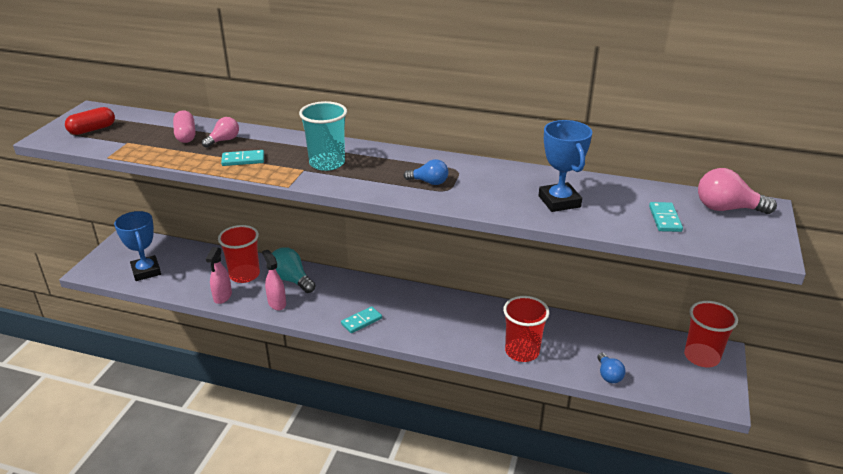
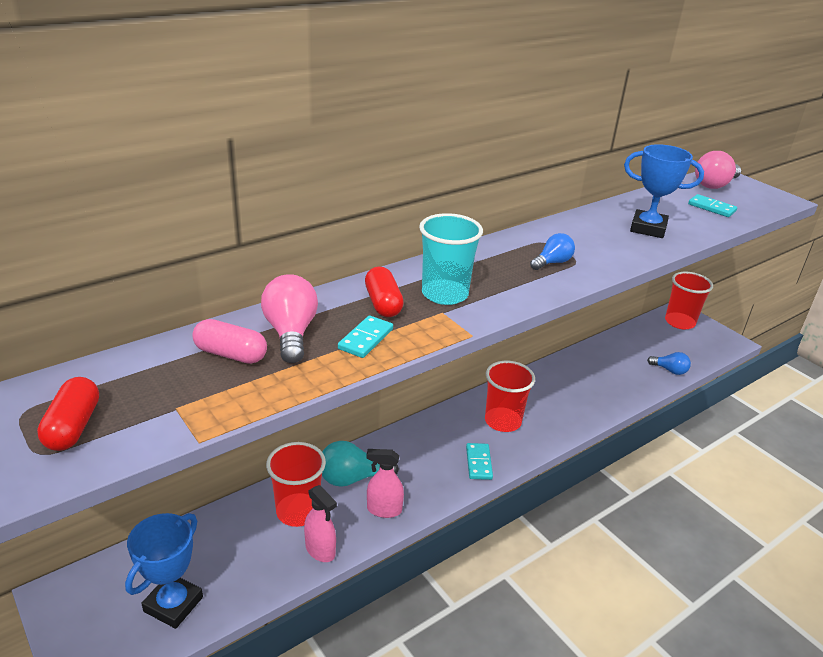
camera: 55 degrees left, 0 degrees up
(146, 271) = (173, 604): blue trophy -> blue trophy turned 75 degrees counterclockwise
(224, 140) = (291, 333): pink light bulb -> pink light bulb, size x1.58
(289, 151) = (383, 303): none -> red capsule
(522, 351) = (608, 394): red cup -> red cup (502, 421)

